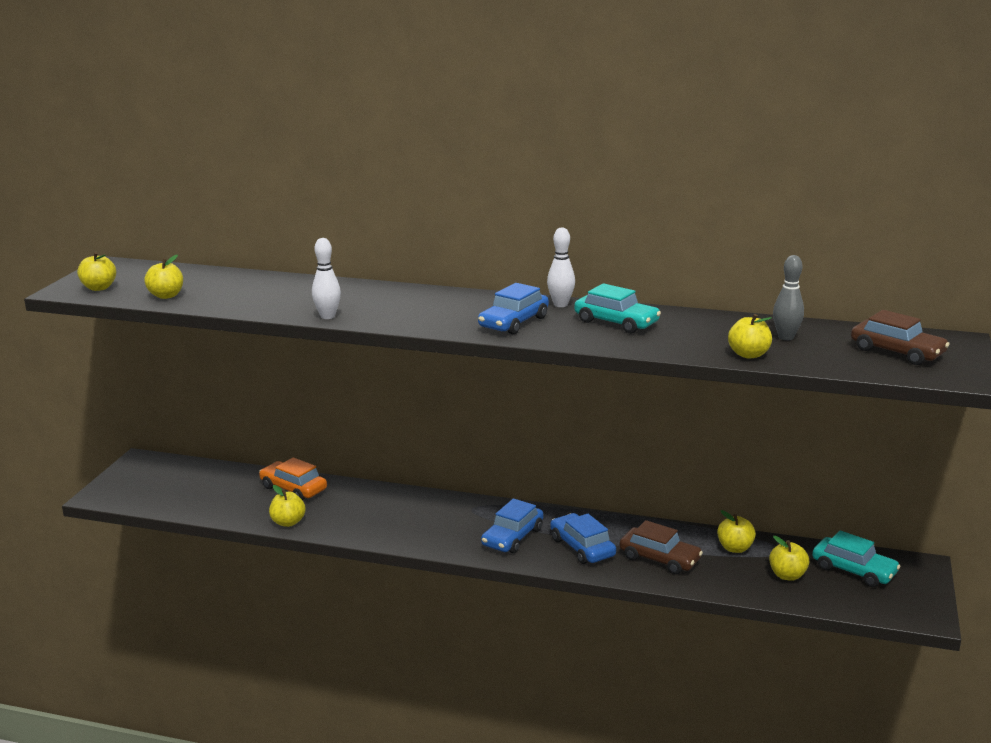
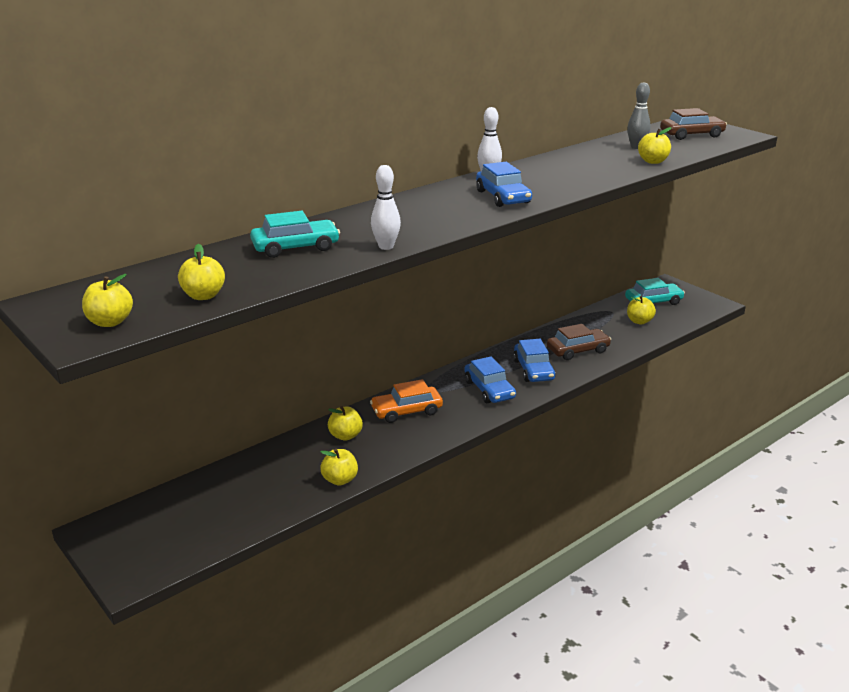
camera: 55 degrees left, 5 degrees up
(293, 488) = (284, 458): orange car -> orange car (406, 411)
(582, 547) = (533, 370): blue car -> blue car turned 105 degrees counterclockwise
(616, 322) = (548, 173): turquoise car -> turquoise car (295, 247)
(735, 548) = (592, 323): yellow apple -> yellow apple (345, 436)

